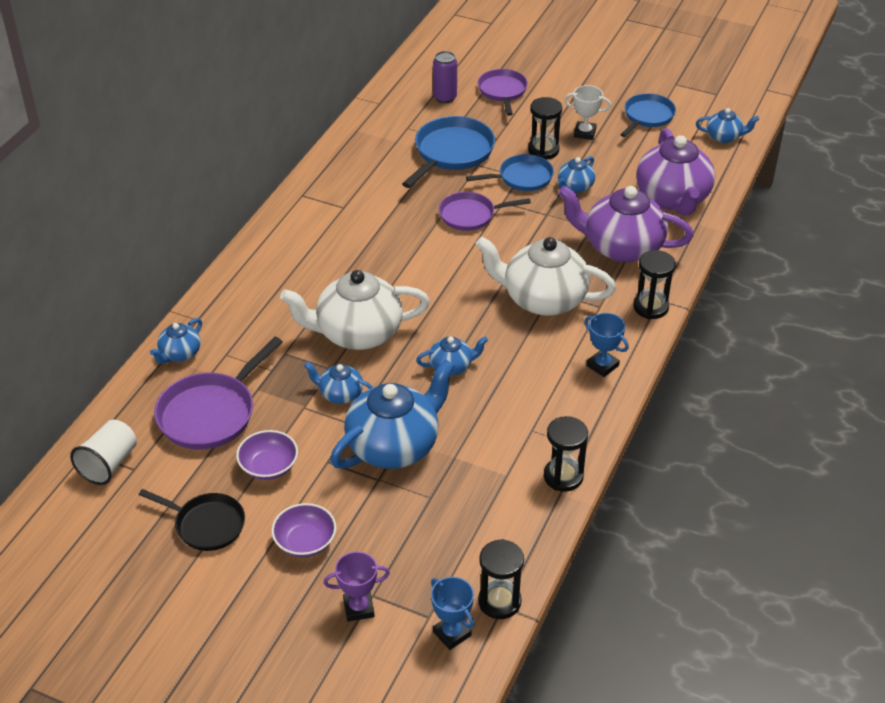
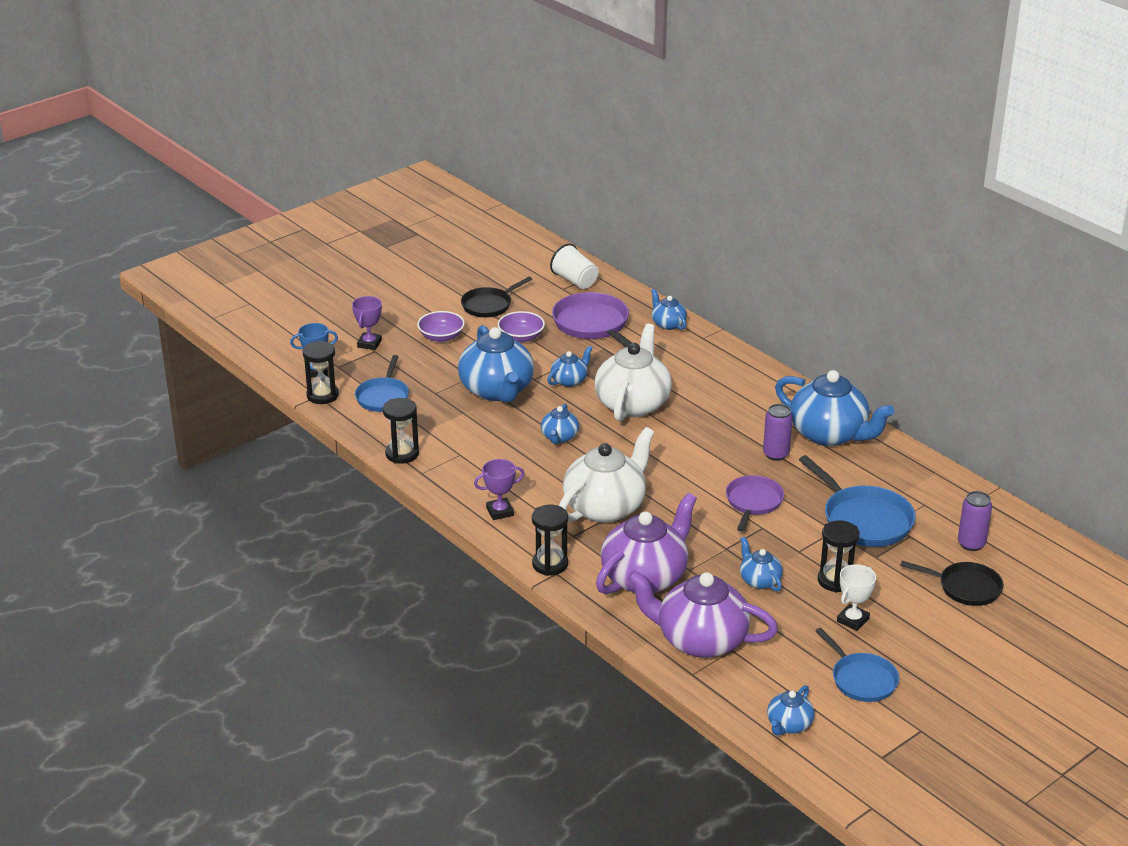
camera: 115 degrees right, 10 degrees down
(333, 197) = (829, 434): none -> blue teapot
(387, 220) = (776, 454): none -> purple can
(502, 91) = (965, 588): purple pan -> black pan
(522, 178) = (795, 551): blue pan -> blue pan (383, 397)
(602, 366) = (500, 512): blue trophy -> purple trophy

